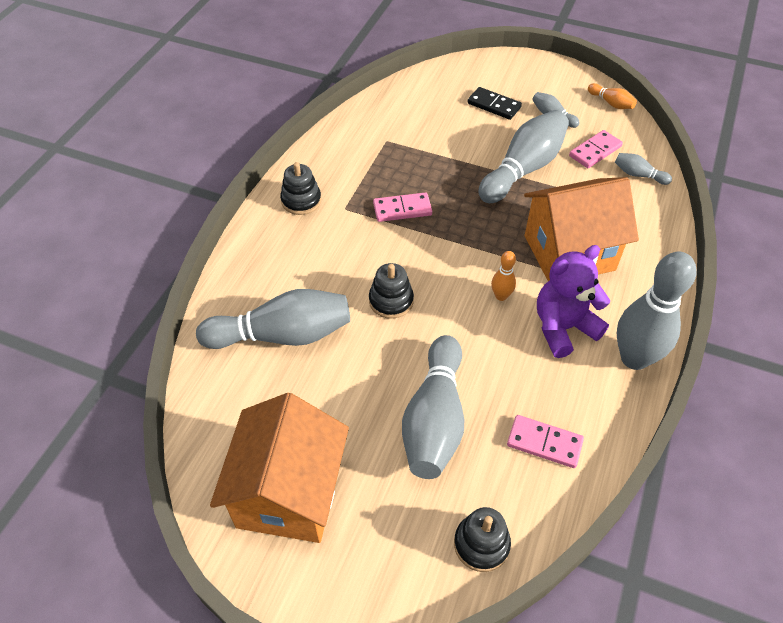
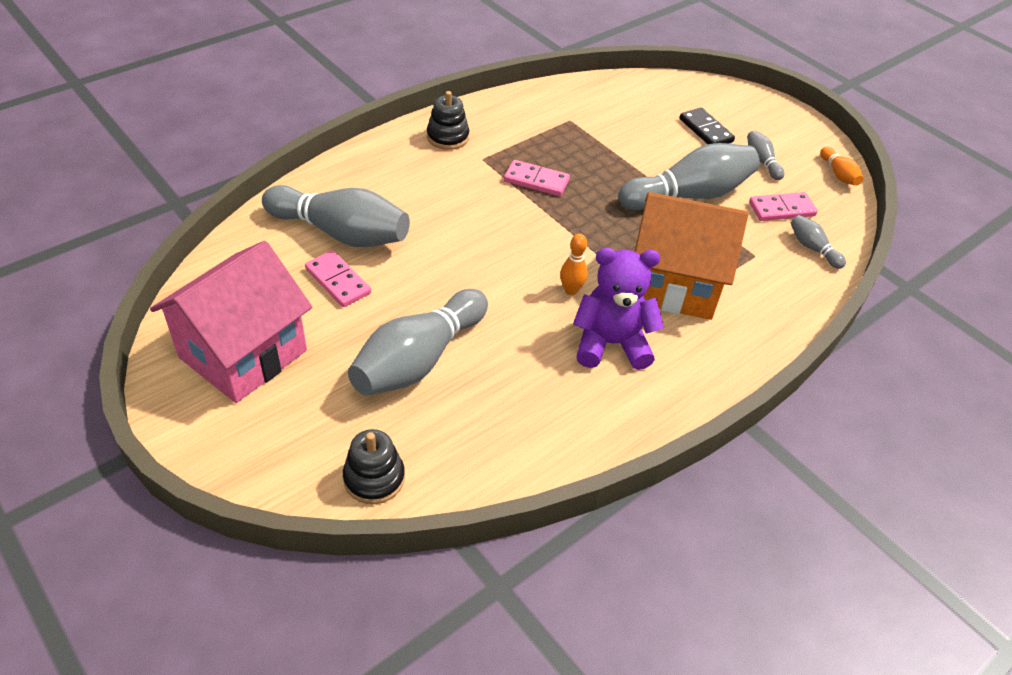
camera: 25 degrees right, 5 degrees down
(289, 493) = (243, 353): orange house -> pink house
(391, 301) = (461, 249): black stacking toy -> none
(544, 443) = (506, 428): pink domino -> pink domino (338, 281)
(634, 358) = (663, 403): grey bowling pin -> none

